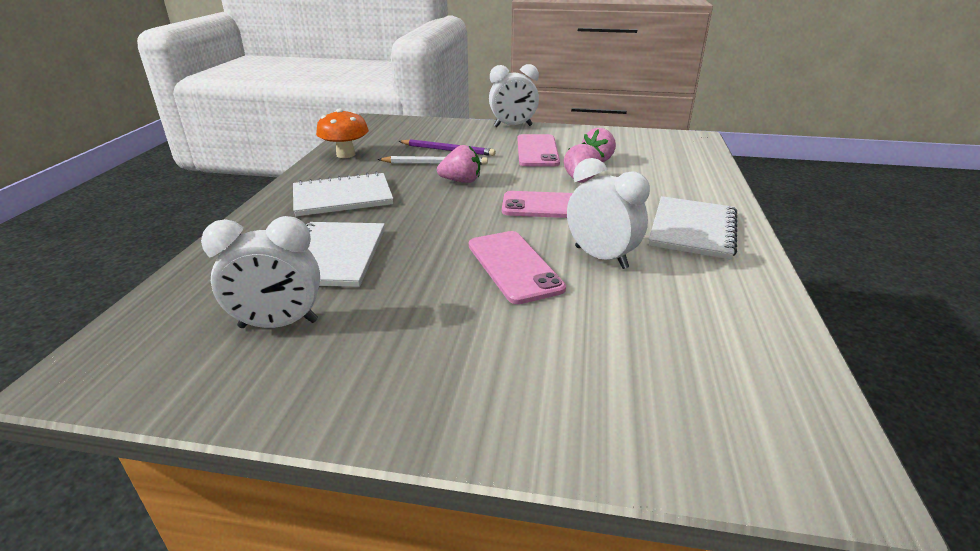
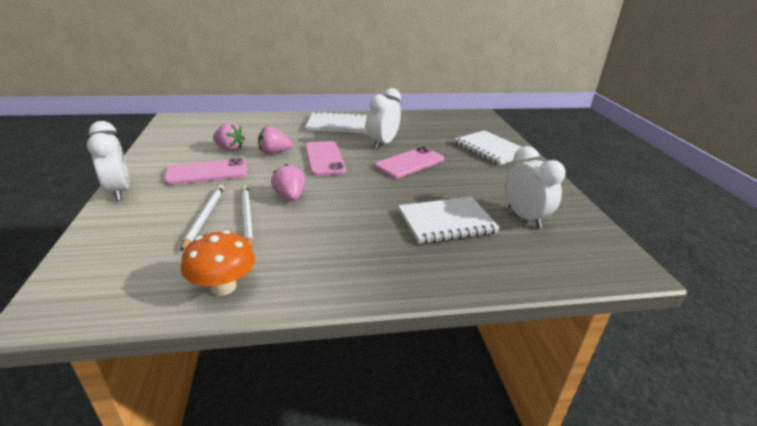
camera: 110 degrees left, 0 degrees up
(342, 197) = (349, 248): white notebook -> white notebook (490, 149)
(447, 150) = (204, 217): purple pencil -> white pencil

